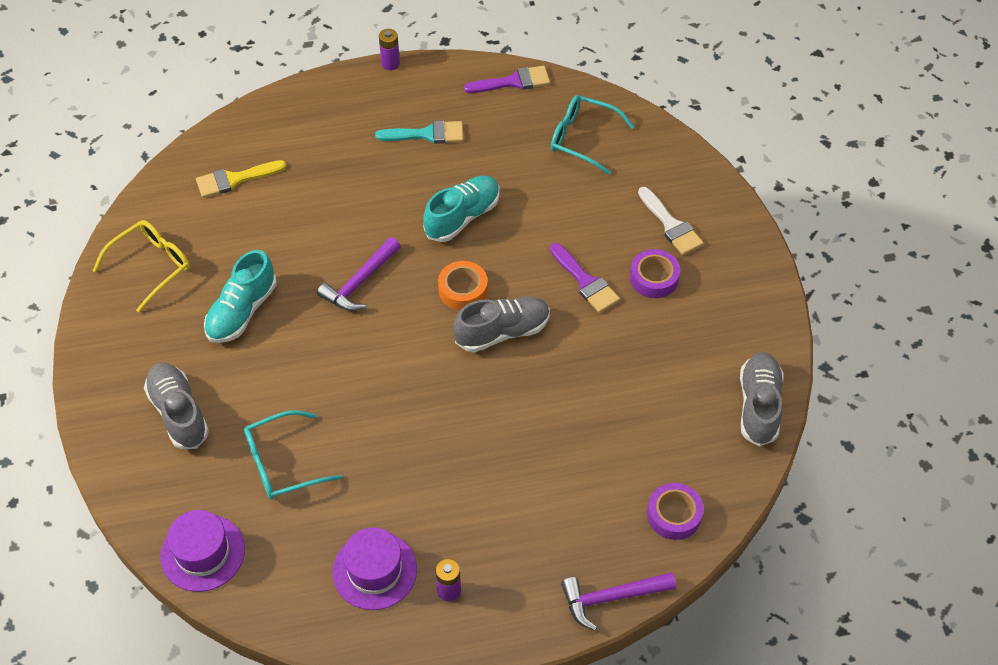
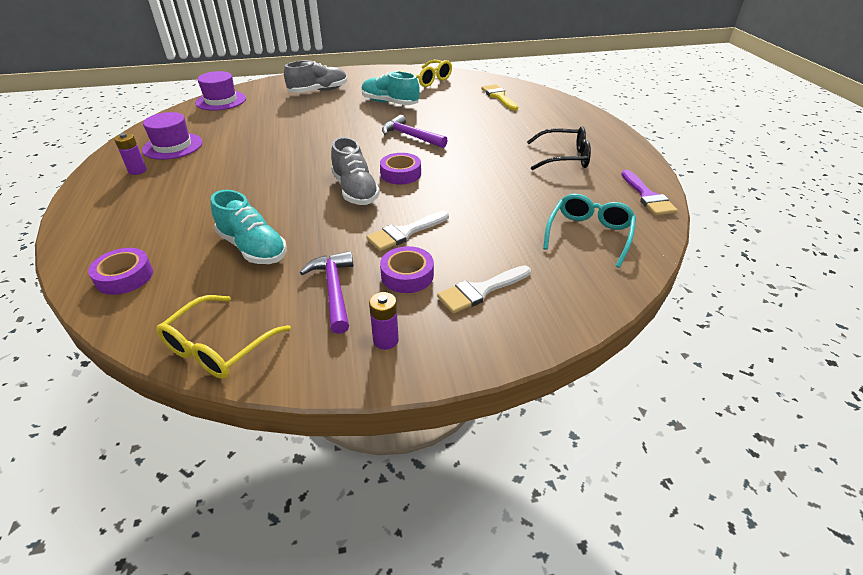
camera: 90 degrees right, 15 degrees down
(283, 463) = (270, 118): turquoise glasses -> none
(390, 63) = (636, 142): purple battery -> purple battery (385, 340)
(427, 134) = (564, 157): turquoise brush -> black glasses
(462, 217) = (477, 173): turquoise shoe -> turquoise shoe (253, 248)
(463, 290) = (400, 174): orange tape -> purple tape
(585, 282) = (405, 233): purple brush -> white brush
(611, 598) = (72, 239): purple hammer -> purple hammer (334, 290)
(758, 405) = (218, 347): grey shoe -> yellow glasses

